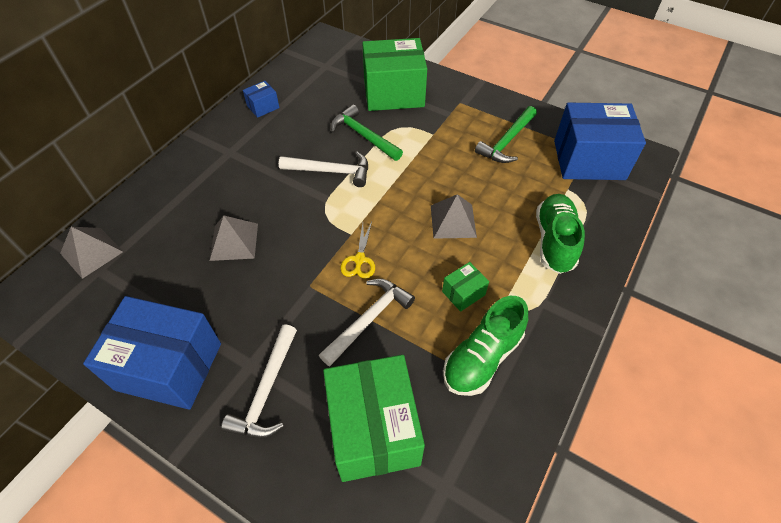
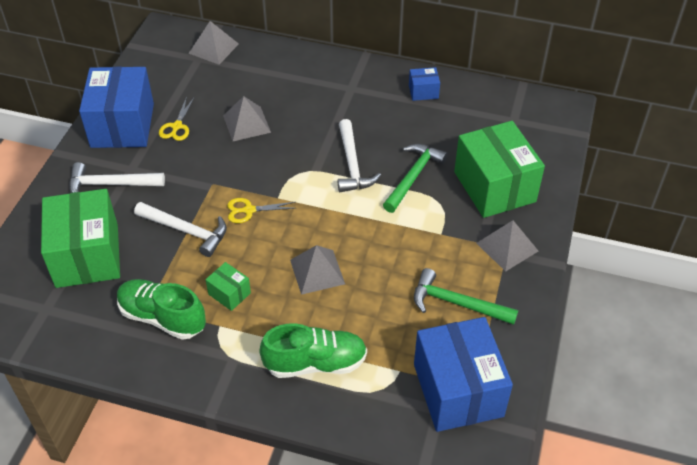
camera: 75 degrees right, 5 degrees down
(203, 307) = (177, 126): none -> yellow scissors
(263, 107) = (423, 92): blue box -> blue box turned 45 degrees counterclockwise
(373, 429) = (87, 255): green box -> green box turned 75 degrees counterclockwise
(457, 102) = (507, 247): none -> grey pyramid

